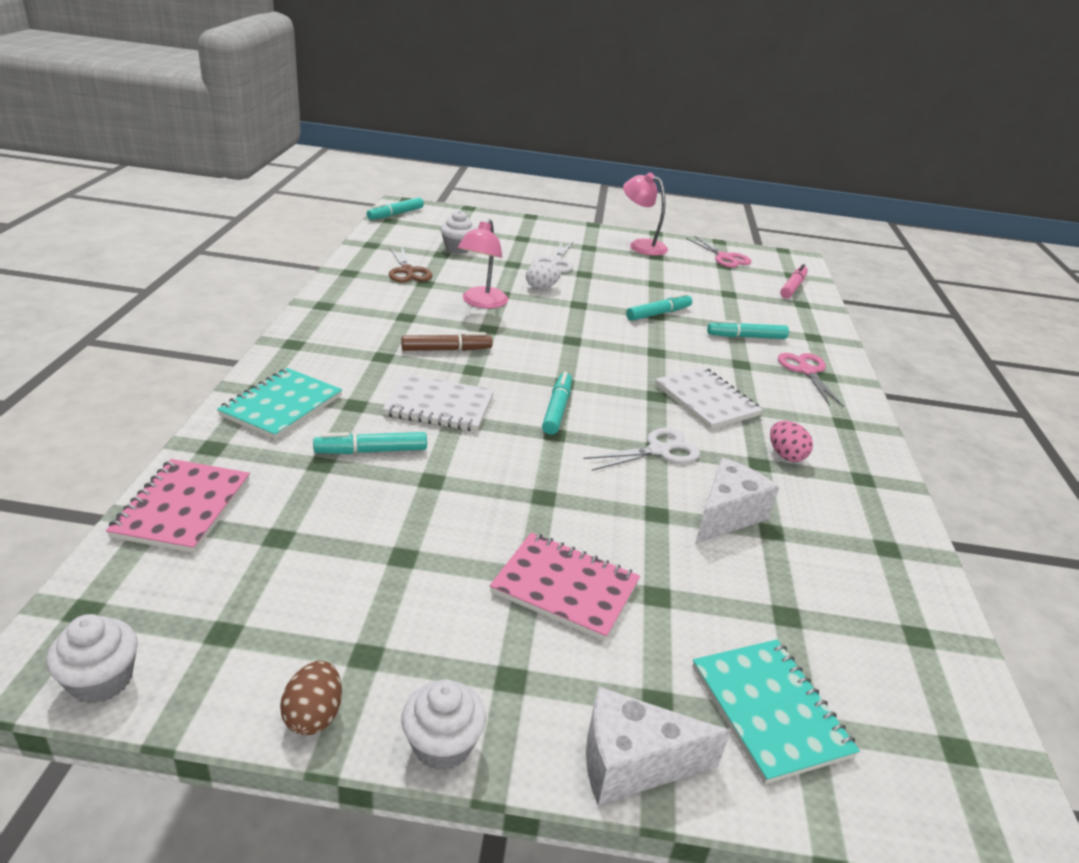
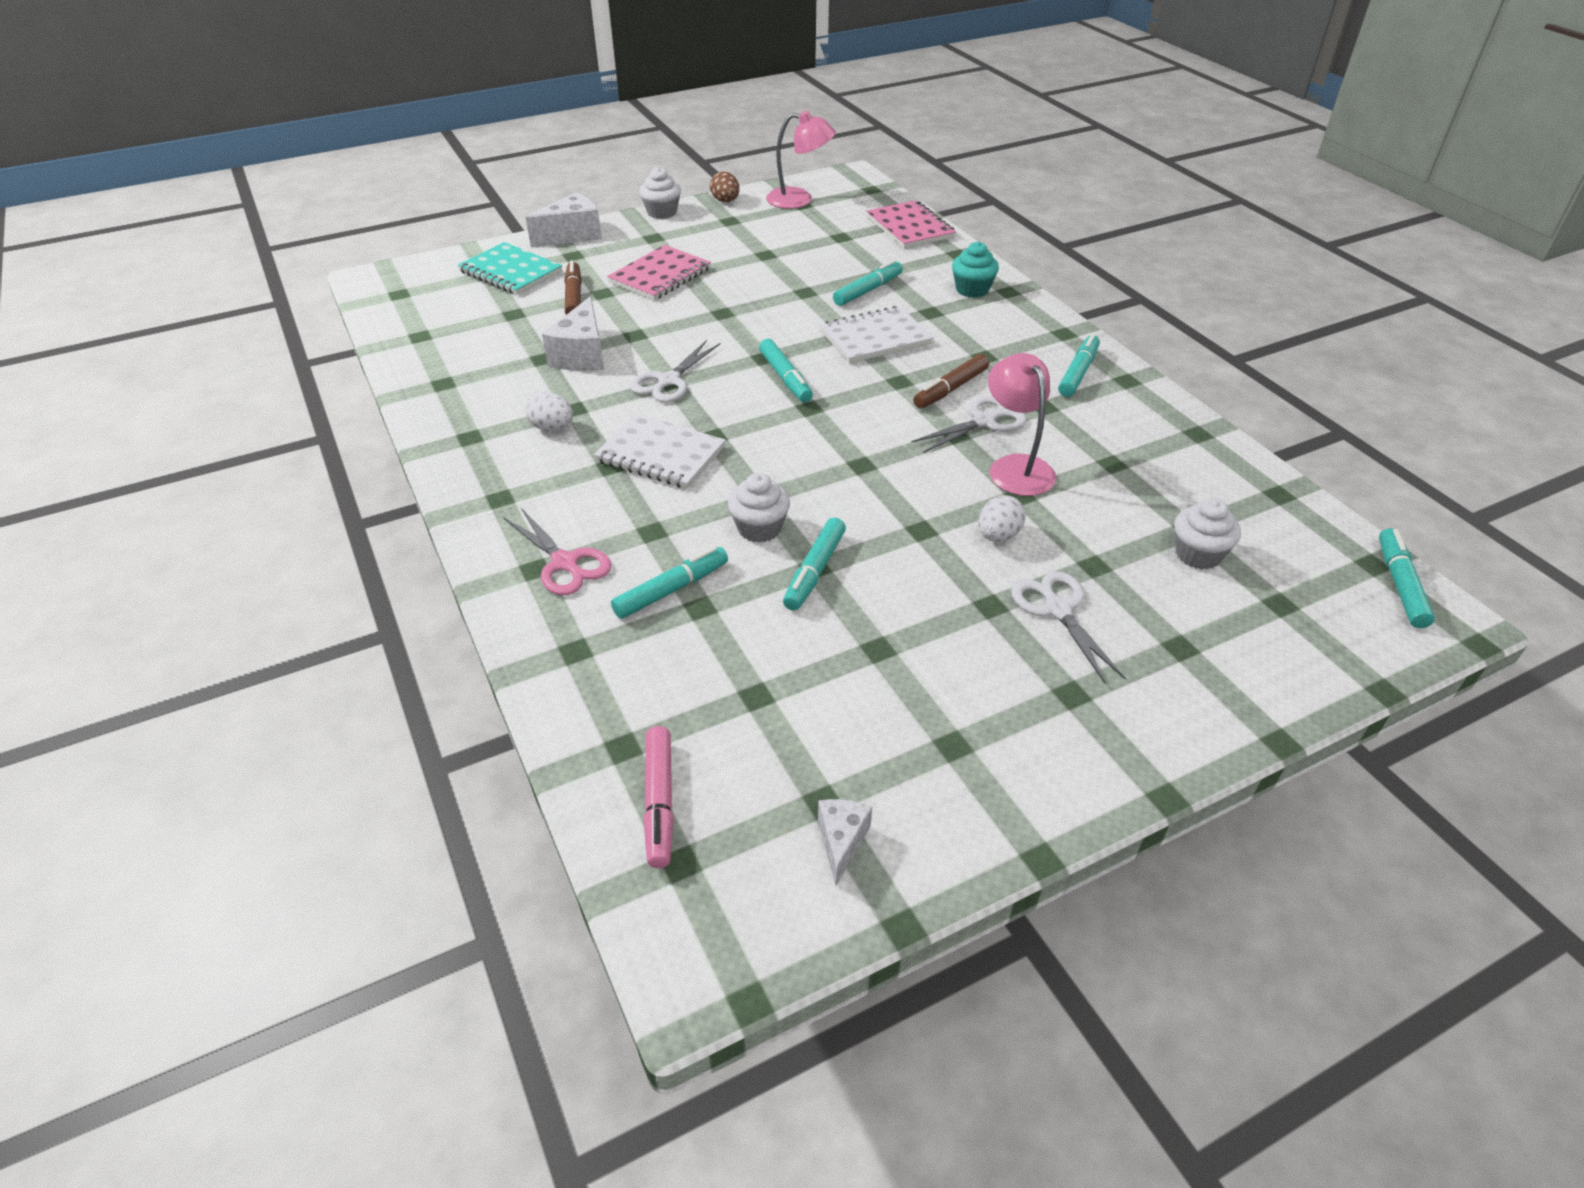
camera: 150 degrees right, 10 degrees up
(101, 680) = (823, 180): white cupcake -> white cupcake (759, 528)
(281, 406) = (972, 290): turquoise notebook -> turquoise cupcake
(343, 321) = (1078, 373): none -> turquoise marker
(407, 271) = (1159, 471): brown scissors -> none
(459, 326) = (984, 421): none -> white scissors
(565, 588) = (660, 276): pink notebook -> pink notebook turned 45 degrees counterclockwise
(641, 245) = (1012, 772): pink lamp -> pink lamp (799, 199)
(697, 607) = (574, 297): none -> brown marker
(725, 258) = (841, 841): pink scissors -> white cheese
(785, 455) = (552, 428): pink egg -> white egg

